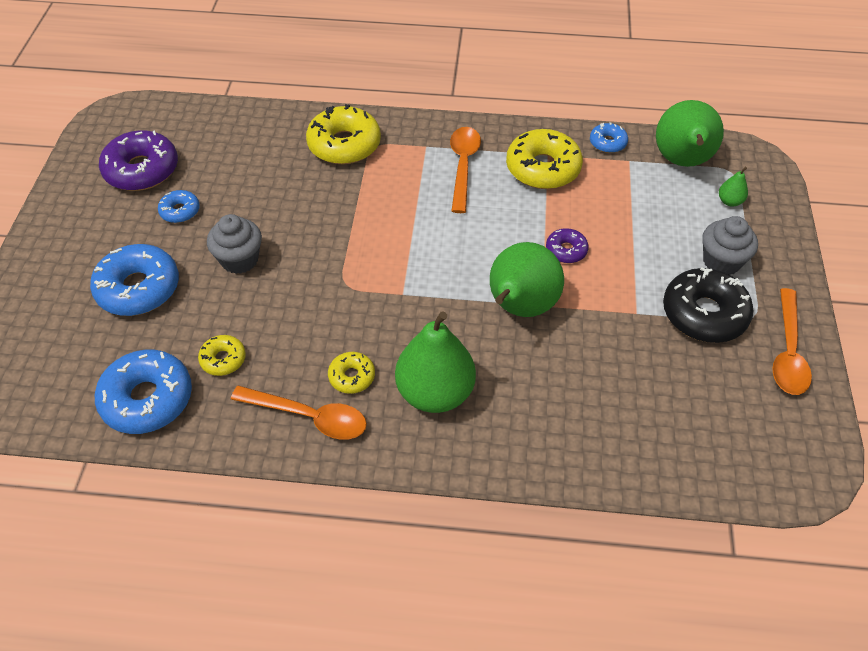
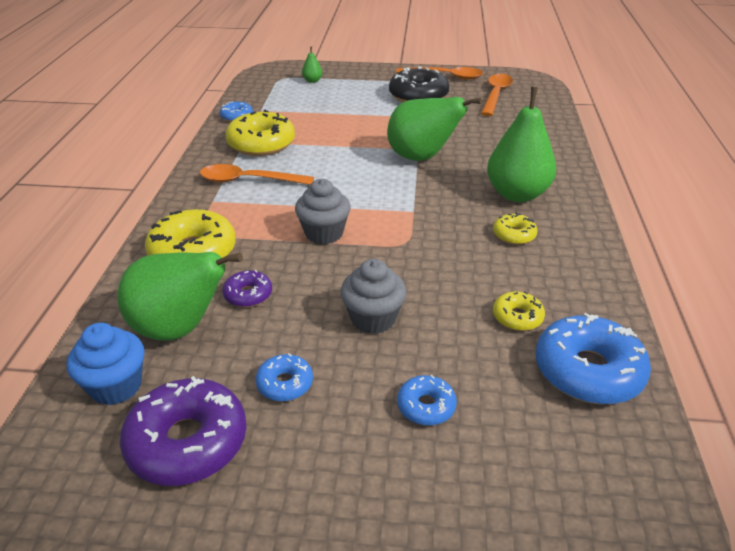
camera: 90 degrees left, 15 degrees down
(138, 288) = (426, 406): blue donut -> blue donut, size x0.52
(198, 130) = (116, 386): none -> blue cupcake
(309, 417) = (565, 256): orange spoon -> orange spoon (496, 95)
(566, 250) = (359, 138): purple donut -> purple donut (248, 295)
(682, 161) = (267, 92): green pear -> green pear (180, 329)
(721, 261) = (370, 88): grey cupcake -> grey cupcake (324, 233)

